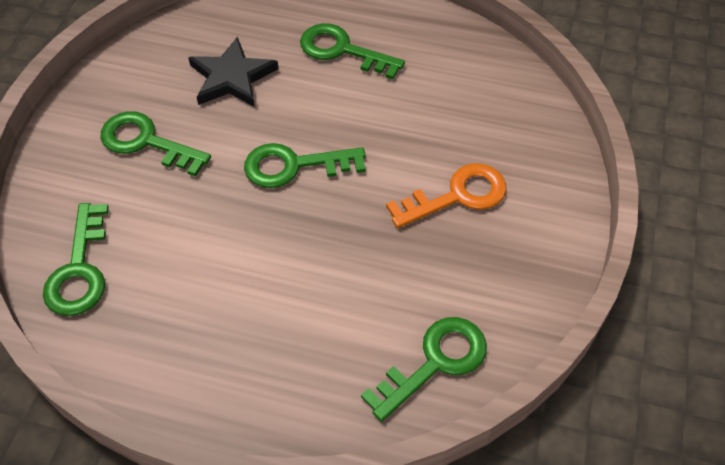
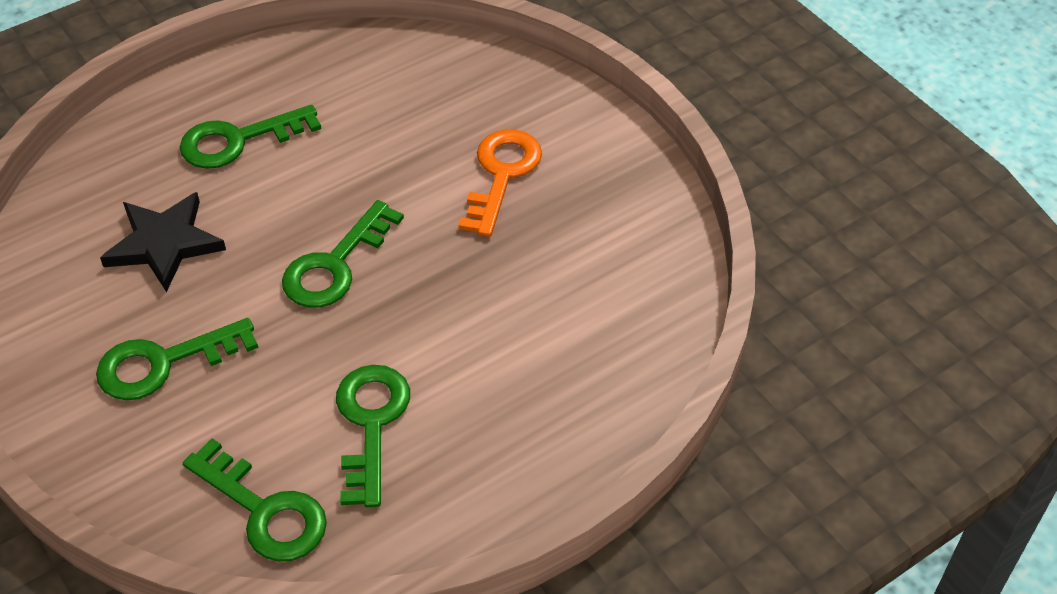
camera: 50 degrees left, 5 degrees down
(435, 362) = (648, 302): green key -> green key (371, 424)

